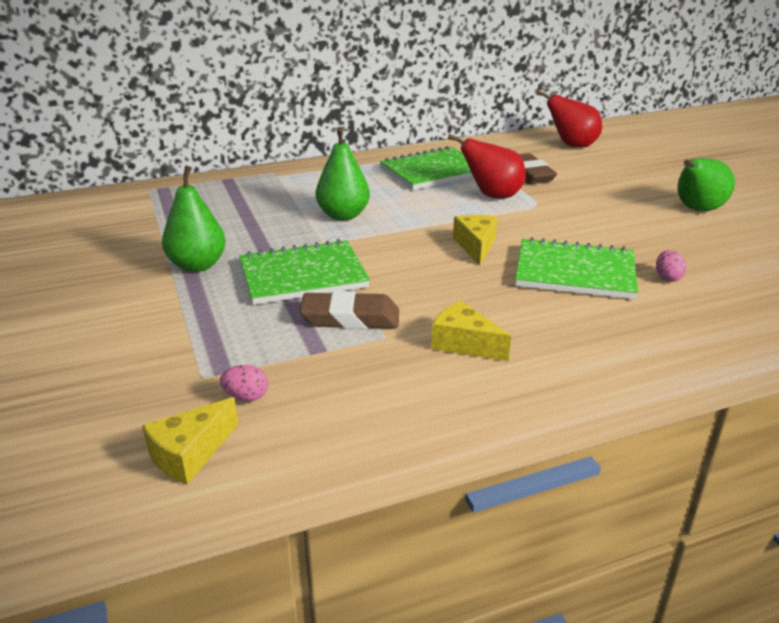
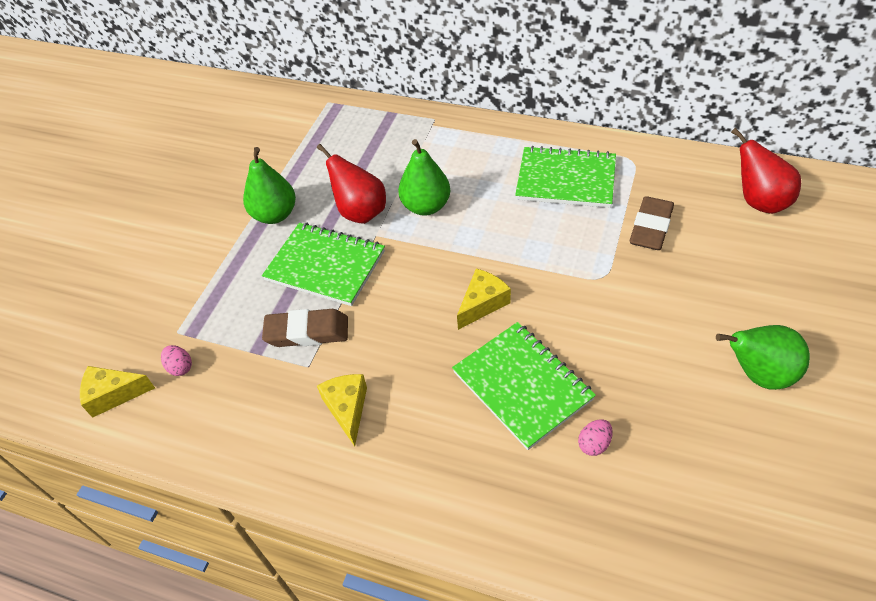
camera: 45 degrees right, 20 degrees up
(350, 318) = (307, 332): brown eraser -> brown eraser turned 45 degrees counterclockwise
(492, 196) = (577, 243): red pear -> red pear (360, 212)

